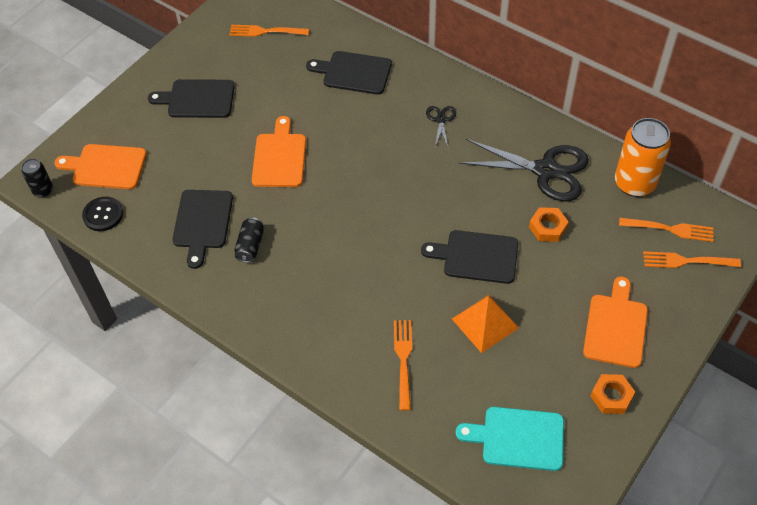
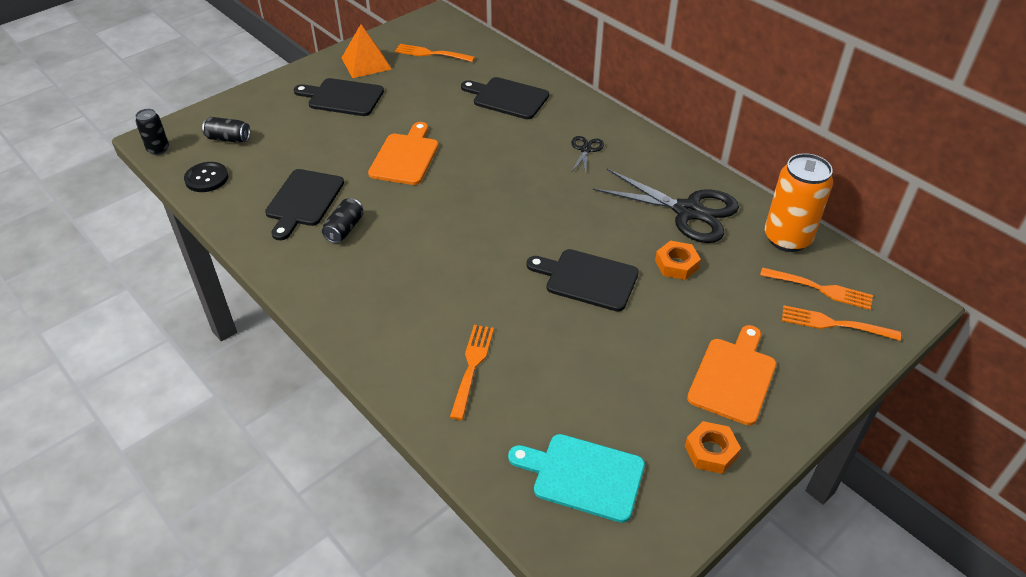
camera: 10 degrees right, 10 degrees down
(106, 166) = (228, 139): orange cutting board -> black can
(485, 323) = (578, 346): orange pyramid -> orange pyramid (366, 63)

